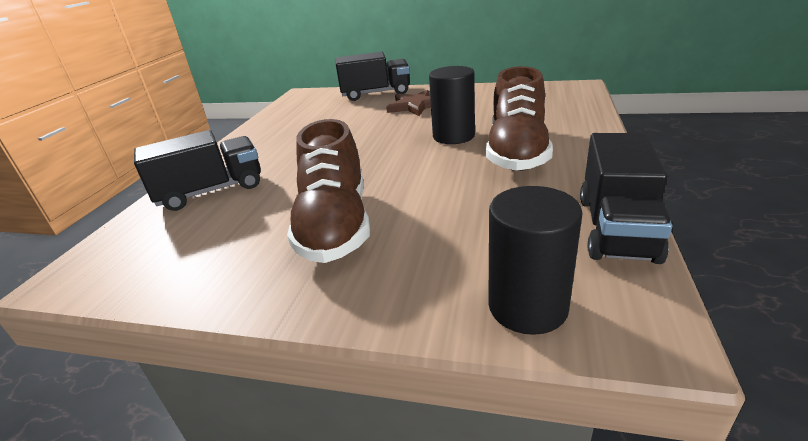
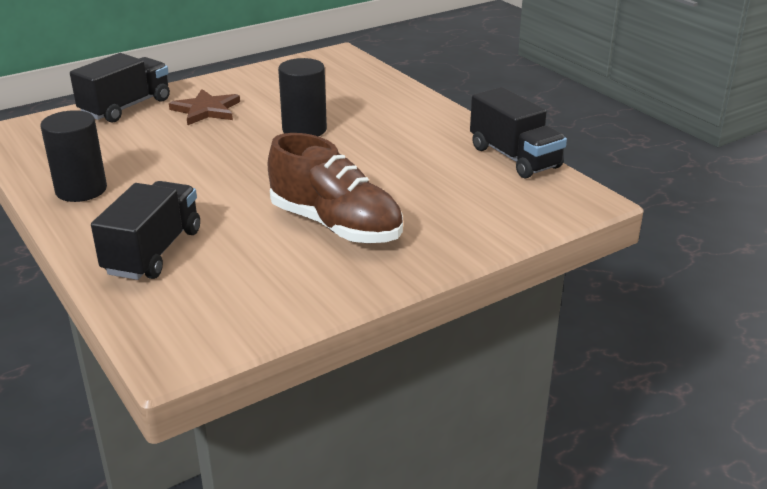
camera: 50 degrees left, 0 degrees up
(517, 152) = (380, 128): brown shoe -> none
(527, 306) = (526, 214): black cylinder -> black cylinder (81, 190)

